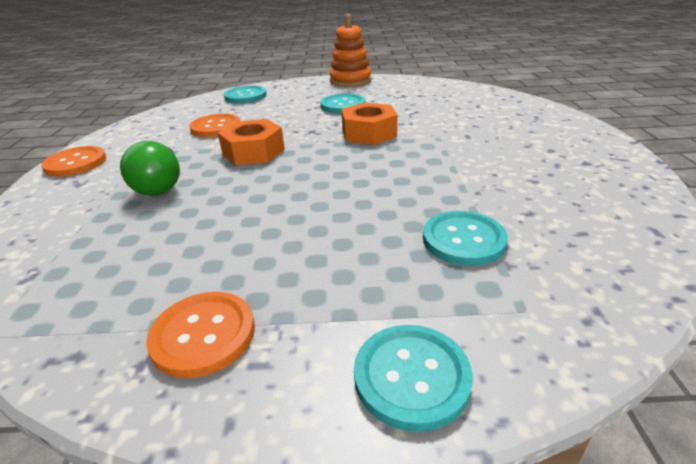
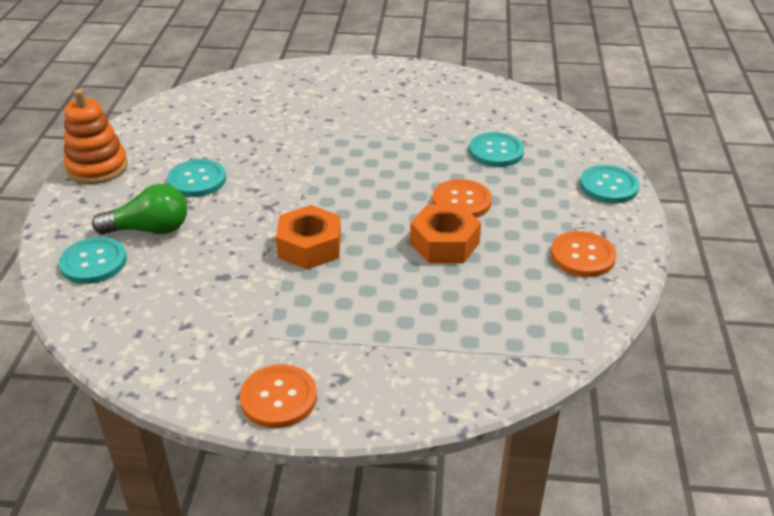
camera: 85 degrees left, 5 degrees up
(160, 184) = (367, 307): green light bulb -> green light bulb (149, 229)
(216, 127) = (213, 282): orange button -> orange button (461, 201)
(369, 133) = (295, 170): orange nut -> orange nut (444, 243)

